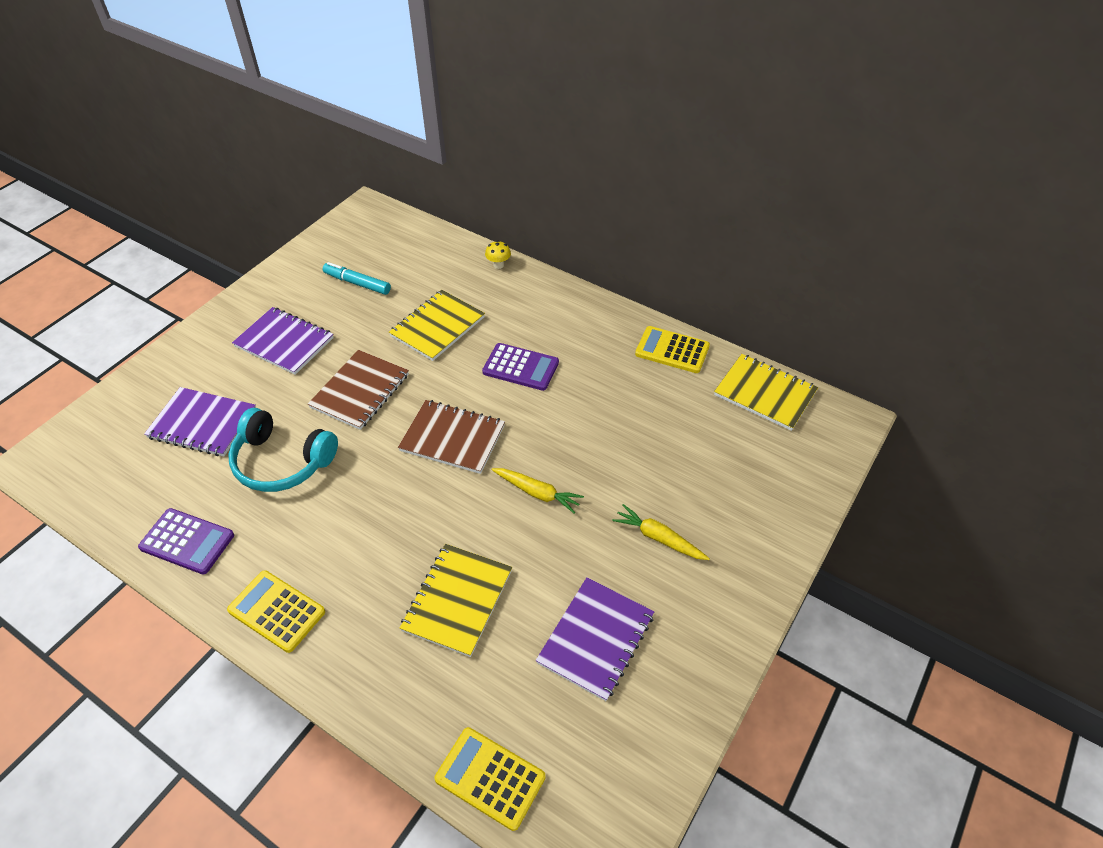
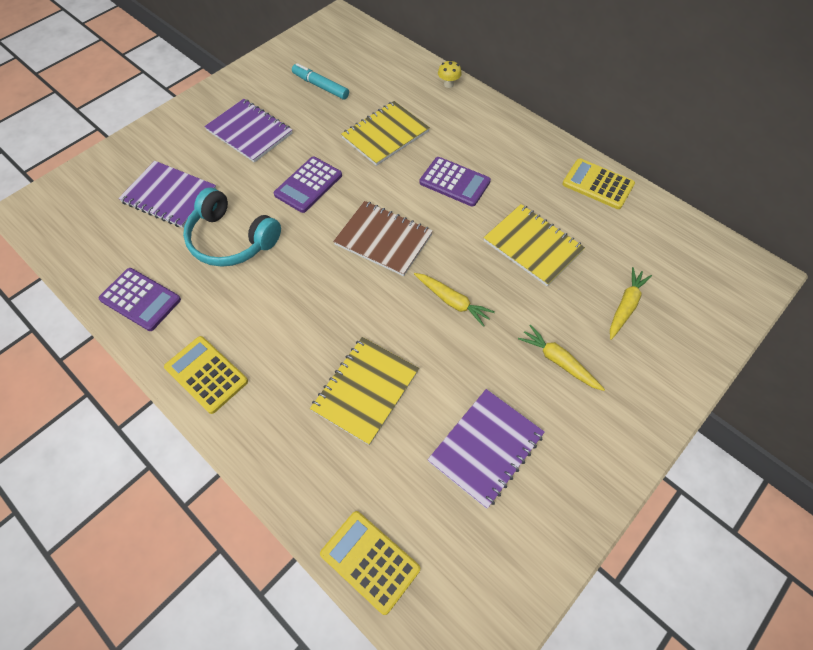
camera: 10 degrees right, 10 degrees up
(360, 391) = (308, 185): brown notebook -> purple calculator
(719, 471) = (625, 306): none -> yellow carrot
(765, 393) = (681, 237): yellow notebook -> yellow notebook (533, 246)

